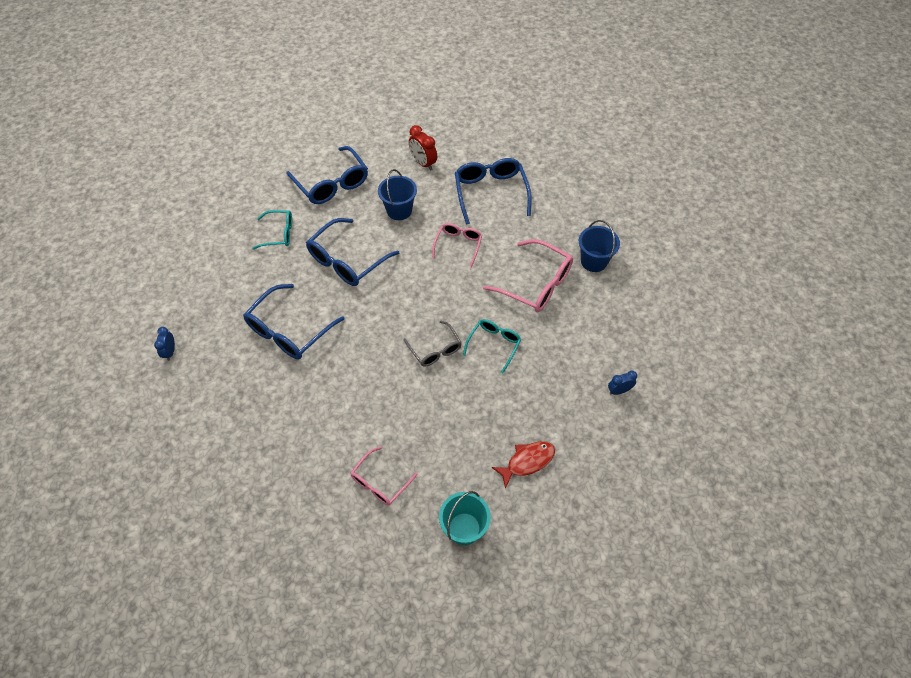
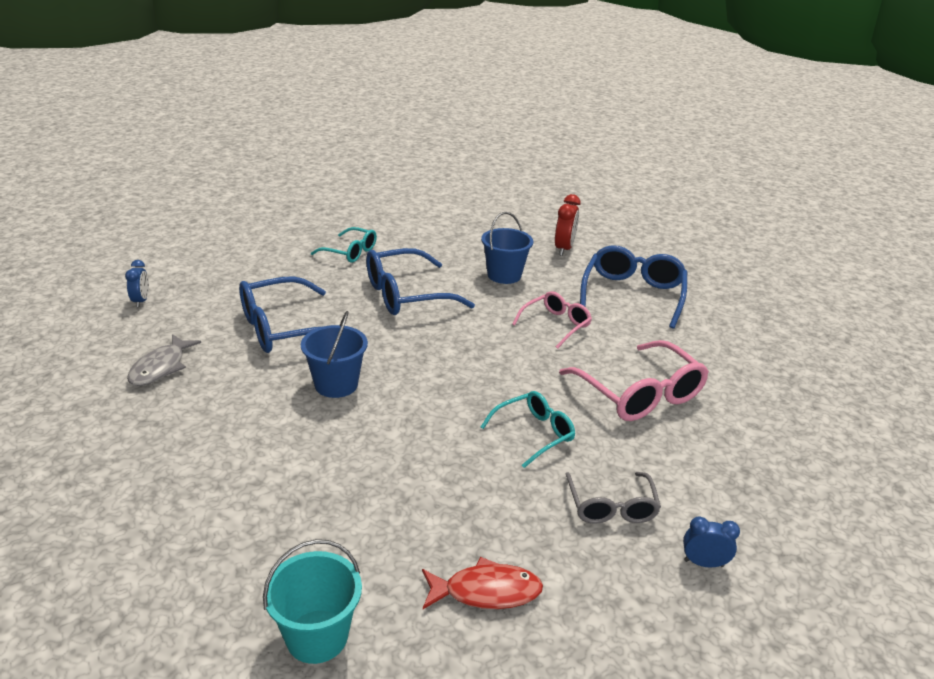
camera: 25 degrees right, 25 degrees down
(170, 352) = (141, 301): blue clock -> blue clock turned 150 degrees clockwise
(237, 403) = (160, 367): none -> grey fish
(332, 184) = (444, 234): blue glasses -> none
(380, 482) = (248, 519): pink glasses -> none
(423, 163) = (564, 249): red clock -> red clock turned 150 degrees counterclockwise
(435, 350) = (447, 409): grey glasses -> grey glasses (611, 507)
(594, 261) = (744, 400): blue bucket -> blue bucket (336, 384)

